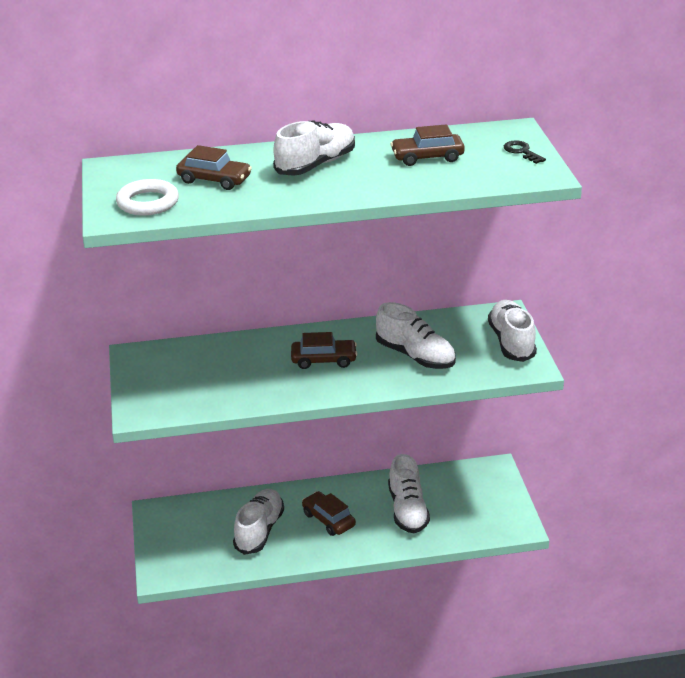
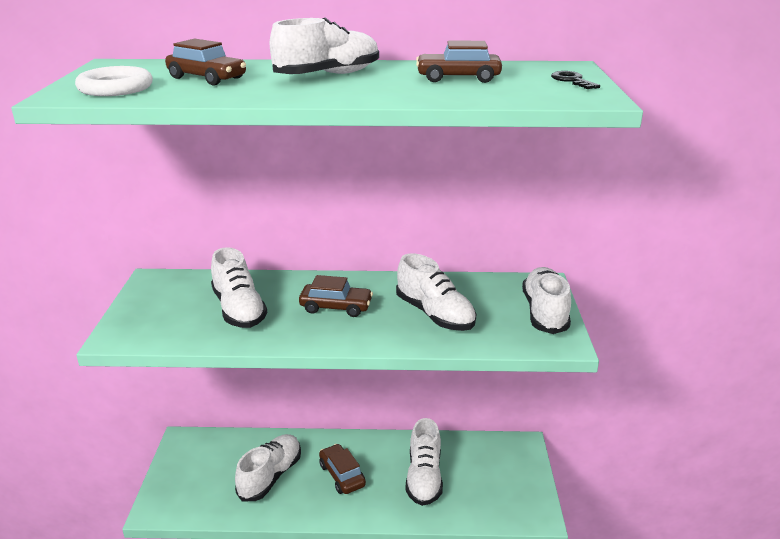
camera: 10 degrees right, 5 degrees down
(236, 374) = (239, 309): none -> white shoe

